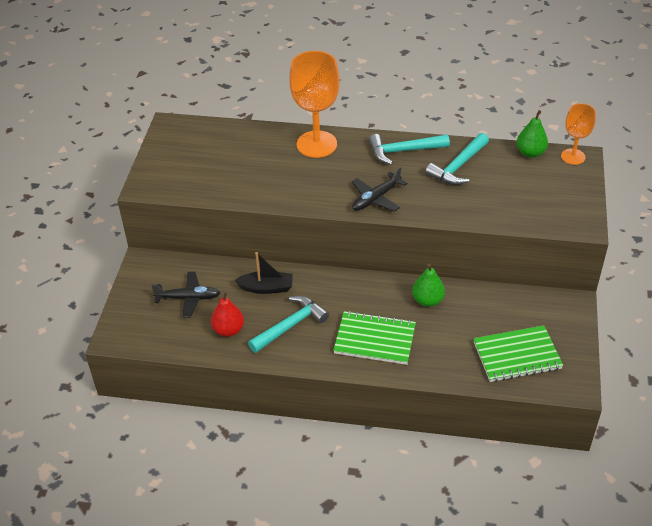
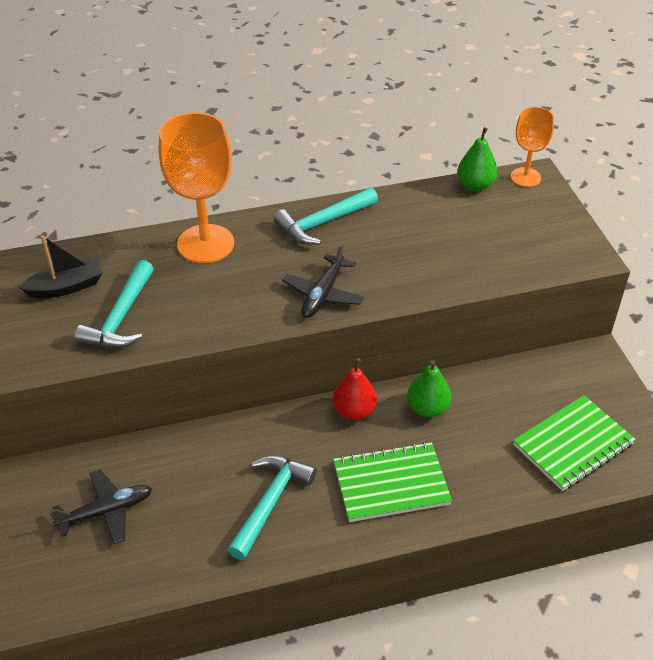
camera: 25 degrees left, 0 degrees up
(228, 330) = (187, 539): red pear -> red pear (354, 411)
(266, 288) = (210, 460): black boat -> black boat (66, 287)
(458, 166) = (401, 224): turquoise hammer -> turquoise hammer (121, 317)

